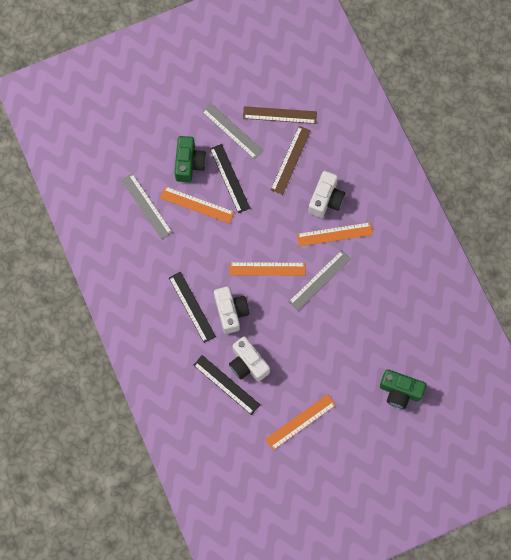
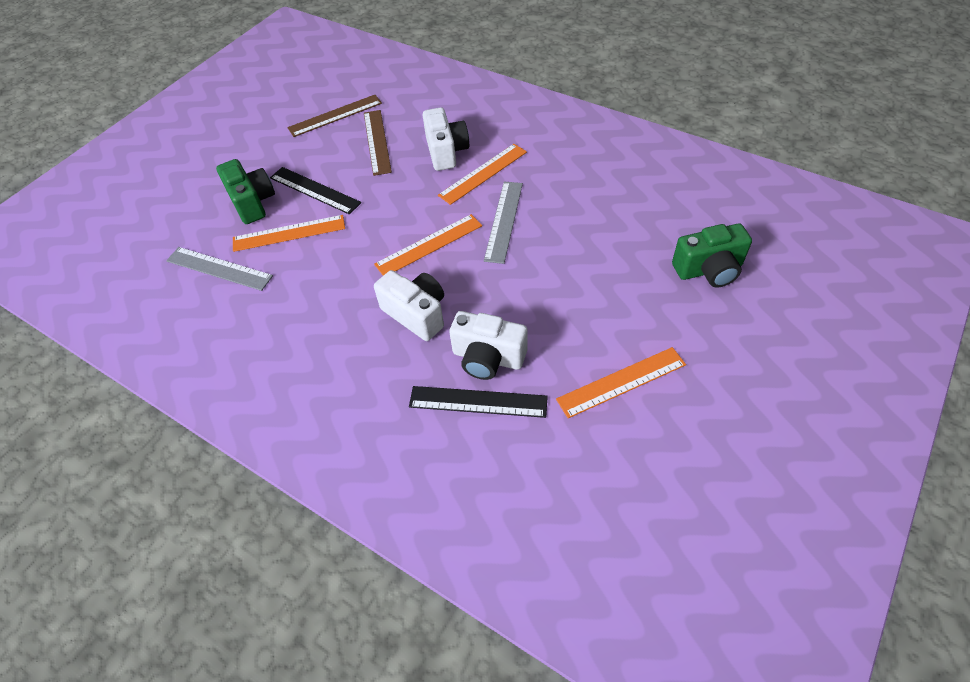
camera: 30 degrees left, 20 degrees down
(192, 307) = (357, 339): black ruler -> none
(232, 131) = (288, 152): grey ruler -> none
(300, 422) = (621, 382): orange ruler -> orange ruler turned 45 degrees clockwise

